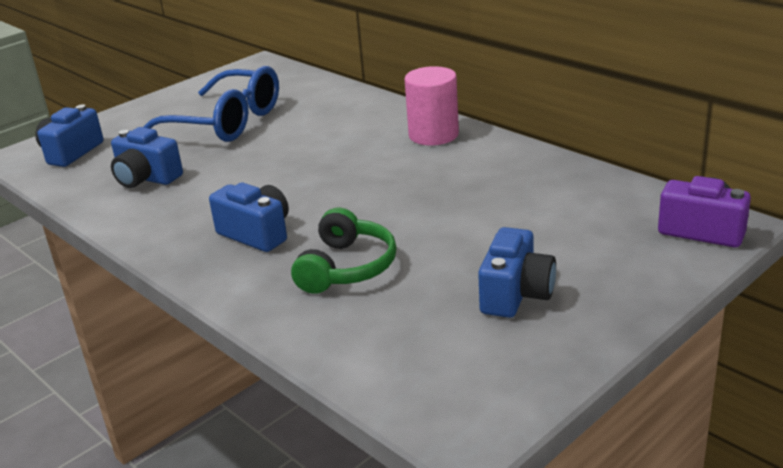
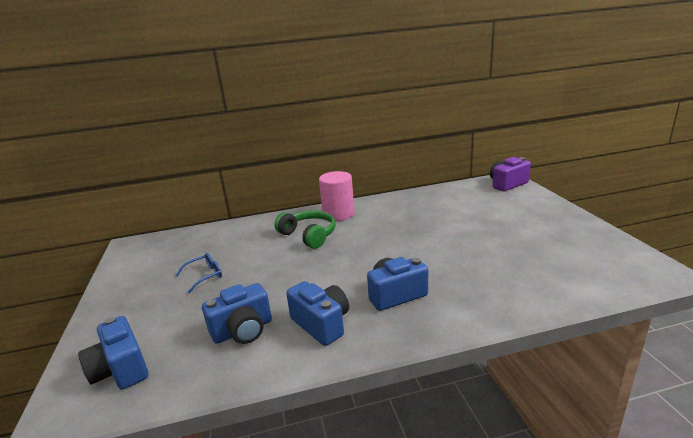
camera: 60 degrees left, 5 degrees down
(226, 122) = (205, 276): blue glasses -> blue glasses, size x0.42
(346, 267) = (470, 271): green headphones -> green headphones (308, 235)
(516, 294) = (535, 232): blue camera -> blue camera (321, 324)

